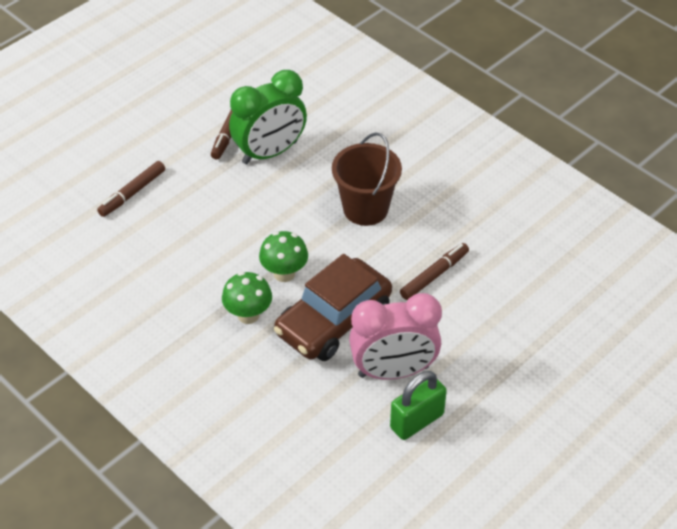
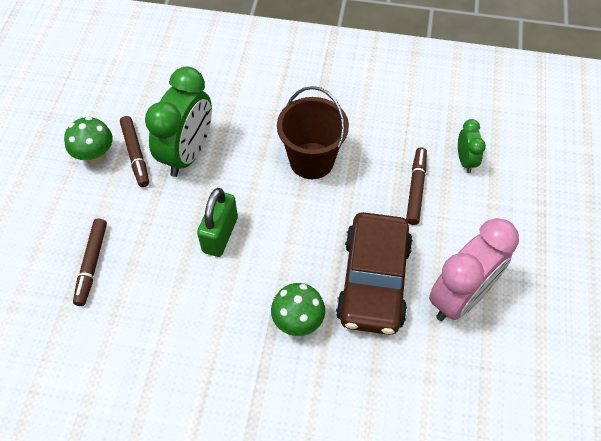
camera: 35 degrees left, 10 degrees up
(284, 274) = (295, 262): green mushroom -> green mushroom (95, 156)
(417, 421) = (517, 332): green padlock -> green padlock (220, 235)
(500, 277) = (465, 161): none -> green clock

